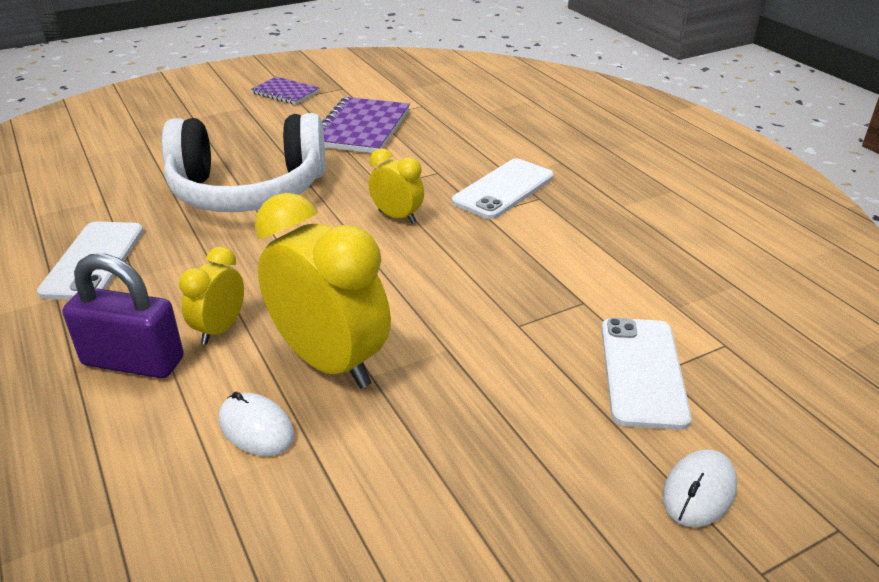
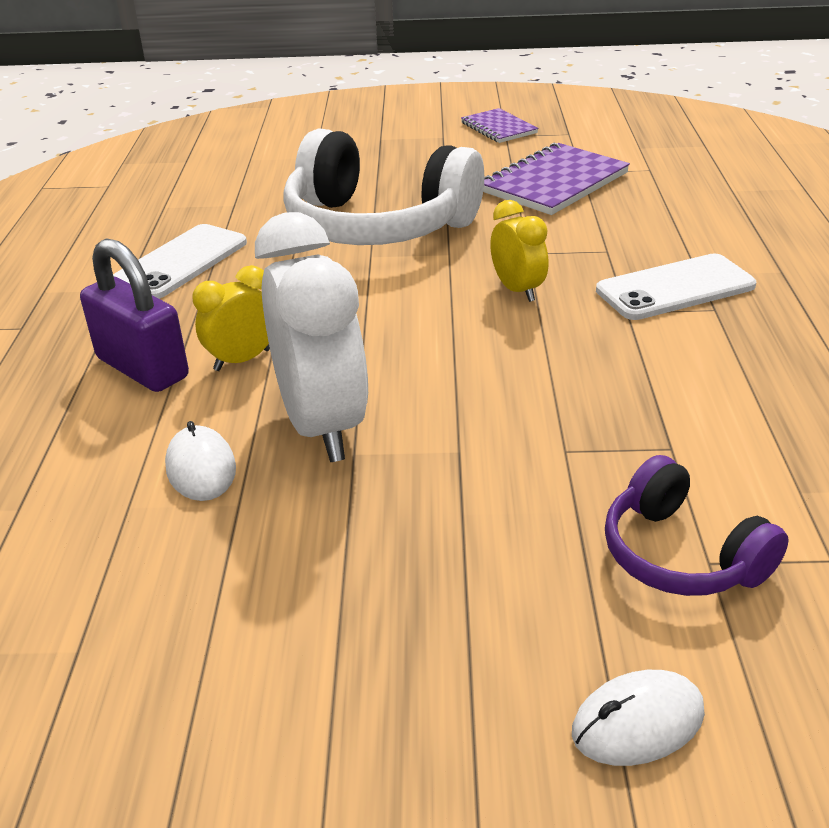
camera: 30 degrees right, 0 degrees up
(330, 362) = (322, 425): yellow clock -> white clock
(642, 372) = (681, 554): white phone -> purple headphones

